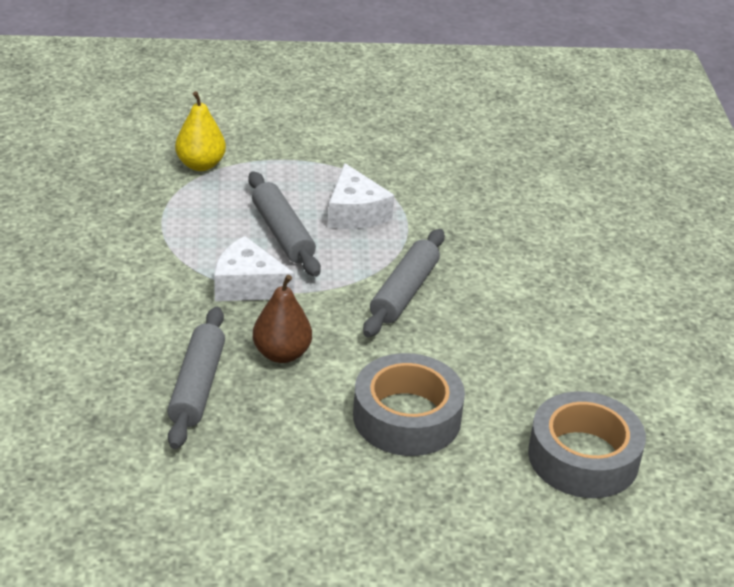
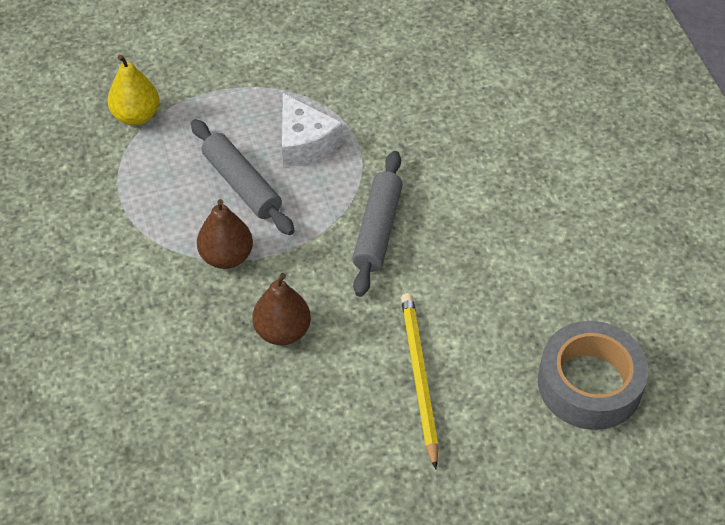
camera: 10 degrees left, 15 degrees up
(197, 386) = (214, 389): grey rolling pin -> none
(247, 285) = (226, 257): white cheese -> brown pear
(407, 417) = (419, 377): grey tape -> yellow pencil

